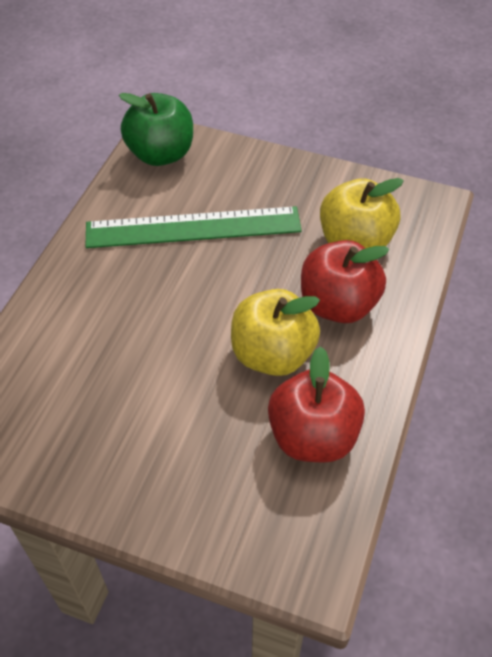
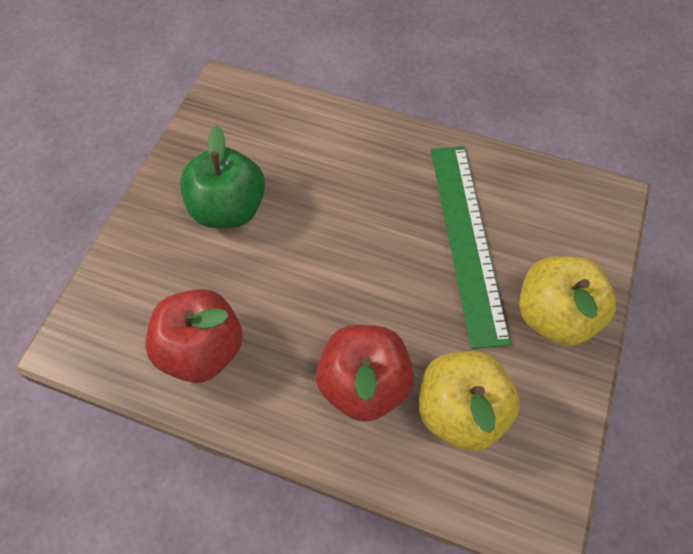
camera: 90 degrees right, 10 degrees up
(161, 154) = (576, 204): green apple -> green apple (229, 208)
(272, 354) = (299, 315): yellow apple -> yellow apple (553, 315)

